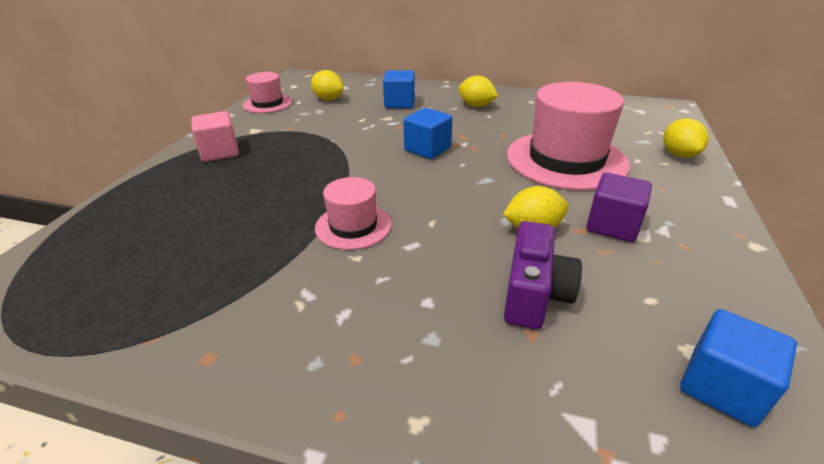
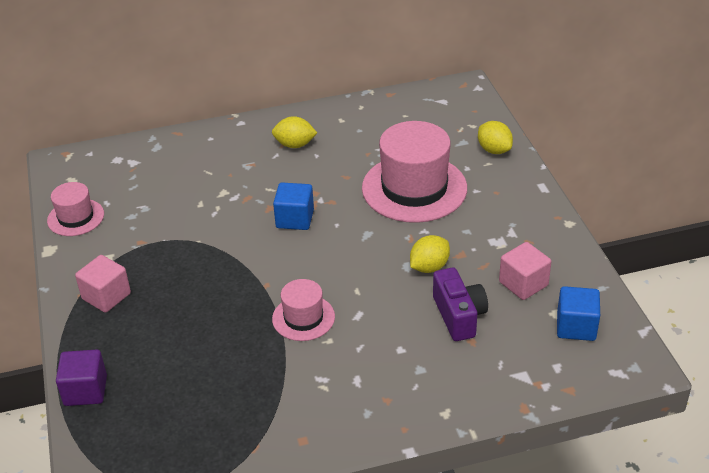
camera: 30 degrees left, 5 degrees up
(328, 99) = (136, 187): yellow lemon -> none
(399, 103) = (217, 167): blue cube -> none
(612, 226) = (478, 242): purple cube -> purple cube (85, 390)
(653, 291) = (523, 284): none -> pink cube

